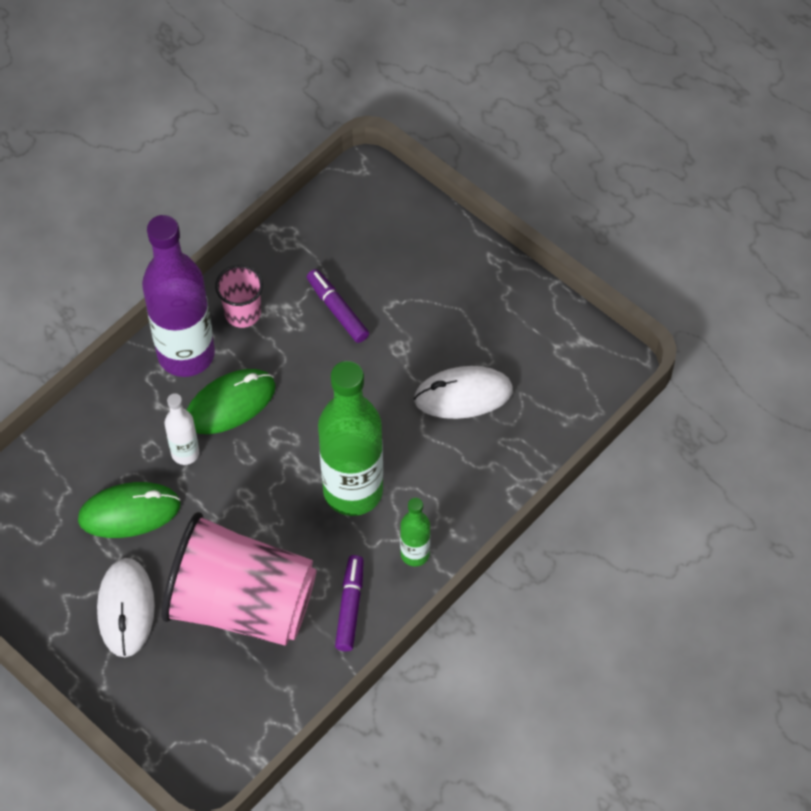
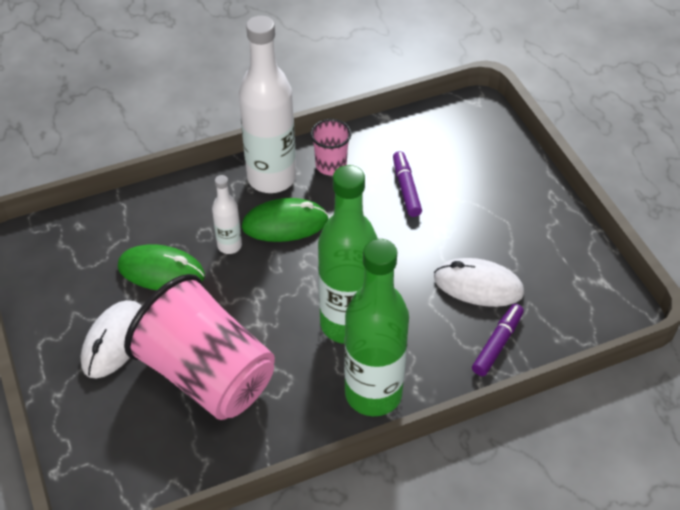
camera: 25 degrees right, 10 degrees down
(186, 354) = (271, 178): purple bottle -> white bottle
(350, 606) = (295, 414): purple marker -> purple marker (497, 344)
(415, 554) = (373, 394): green bottle -> green bottle, size x2.10

